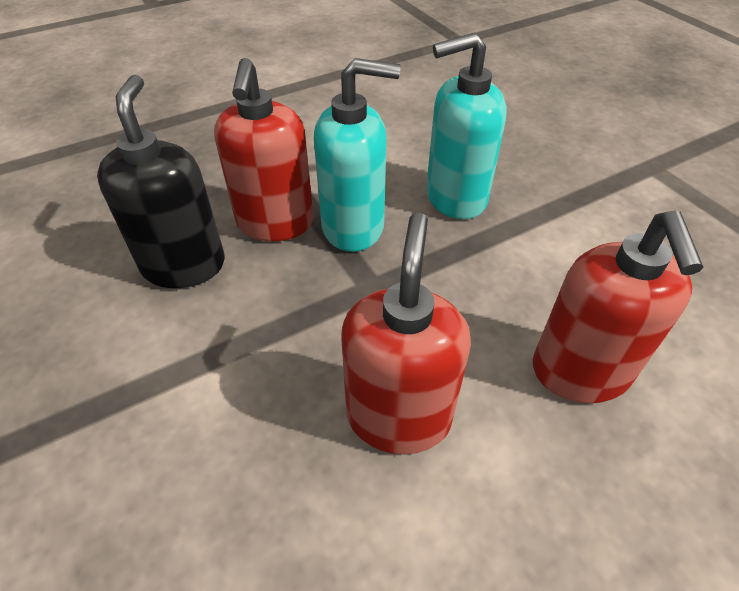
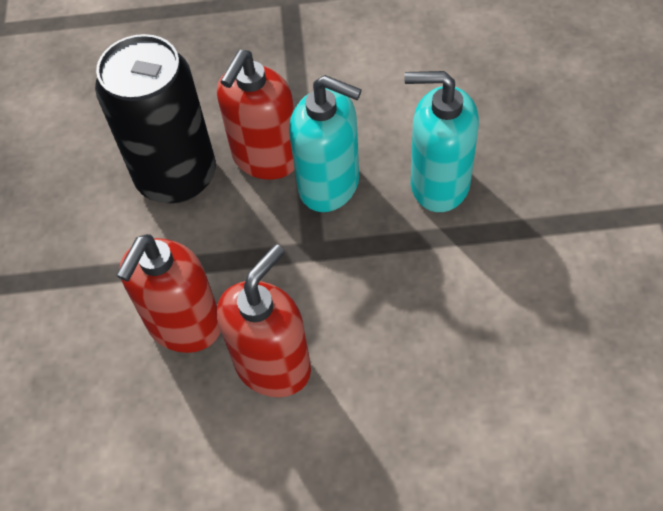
camera: 30 degrees right, 10 degrees up
(184, 265) = (176, 176): black soap dispenser -> black can
(580, 372) = (432, 388): red soap dispenser -> red soap dispenser (184, 325)

